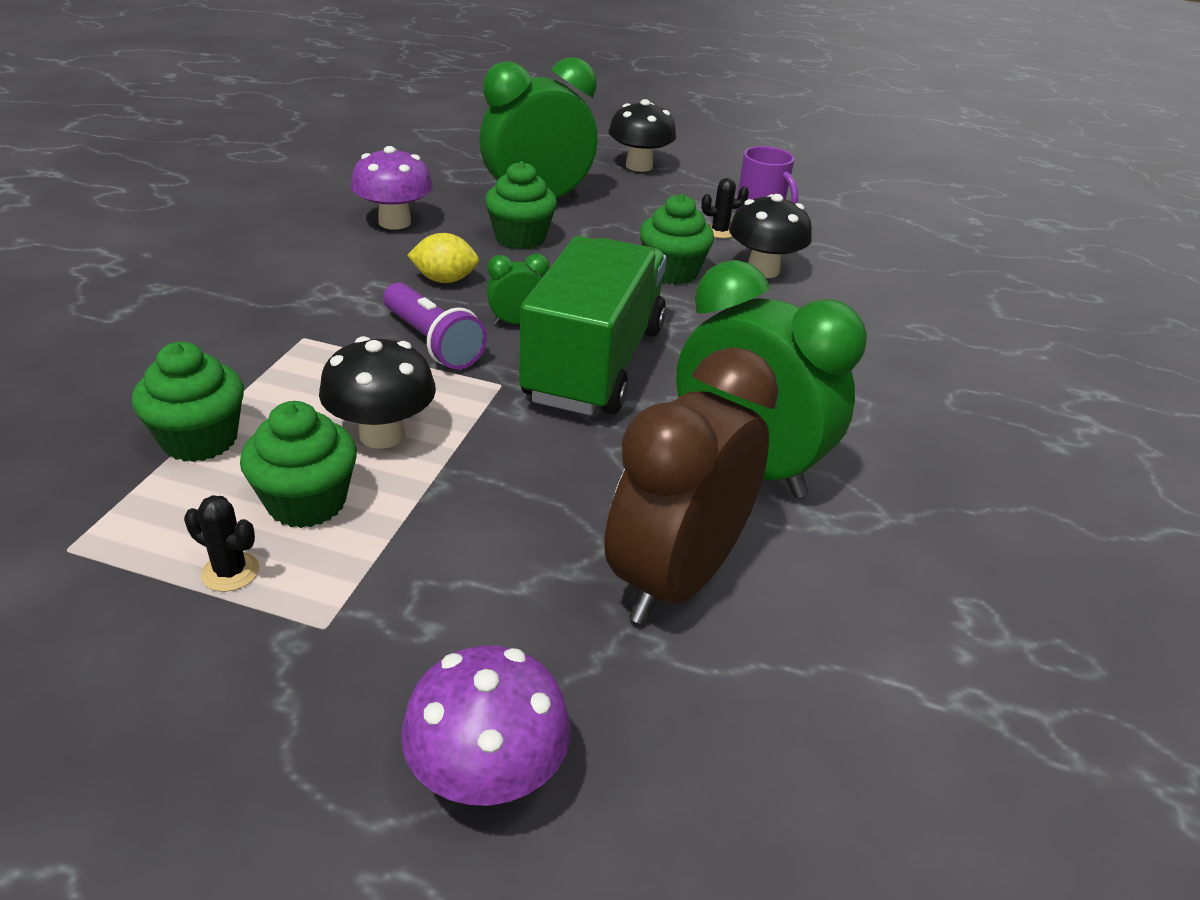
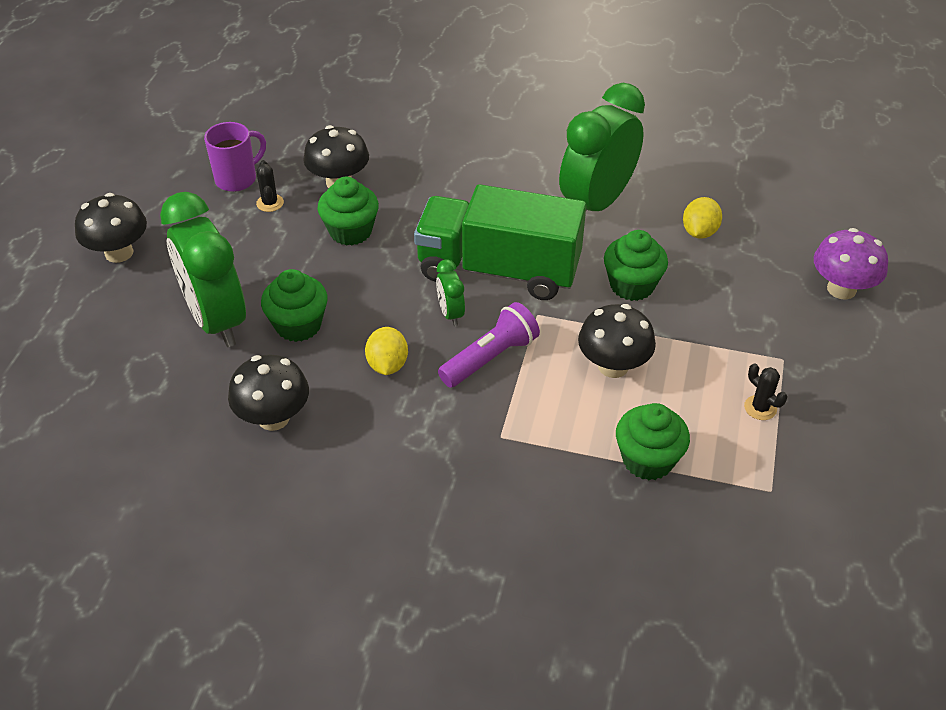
camera: 90 degrees left, 10 degrees up
(230, 572) = (760, 408): black cactus -> black cactus turned 60 degrees counterclockwise
(307, 502) = (691, 388): green cupcake -> green cupcake (632, 285)
(394, 222) = (273, 418): purple mushroom -> black mushroom
(675, 579) = (699, 232): brown clock -> yellow lemon

